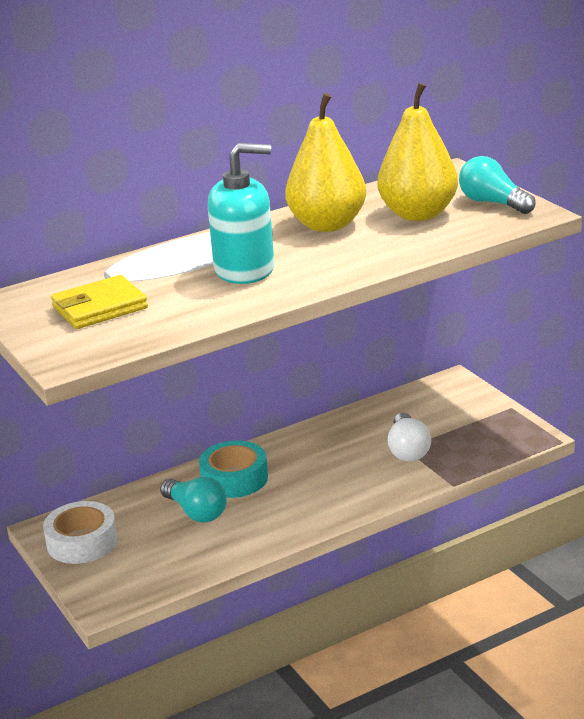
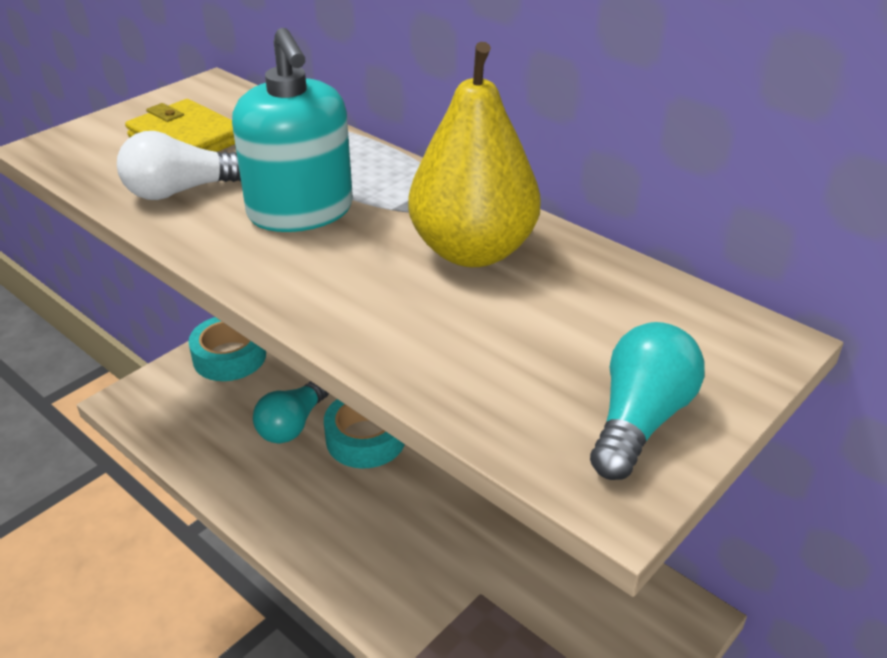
camera: 70 degrees right, 10 degrees up
(82, 542) = (229, 357): white tape -> turquoise tape
(408, 450) = (475, 598): white light bulb -> white light bulb (181, 191)
(418, 214) = (548, 334): yellow pear -> none

